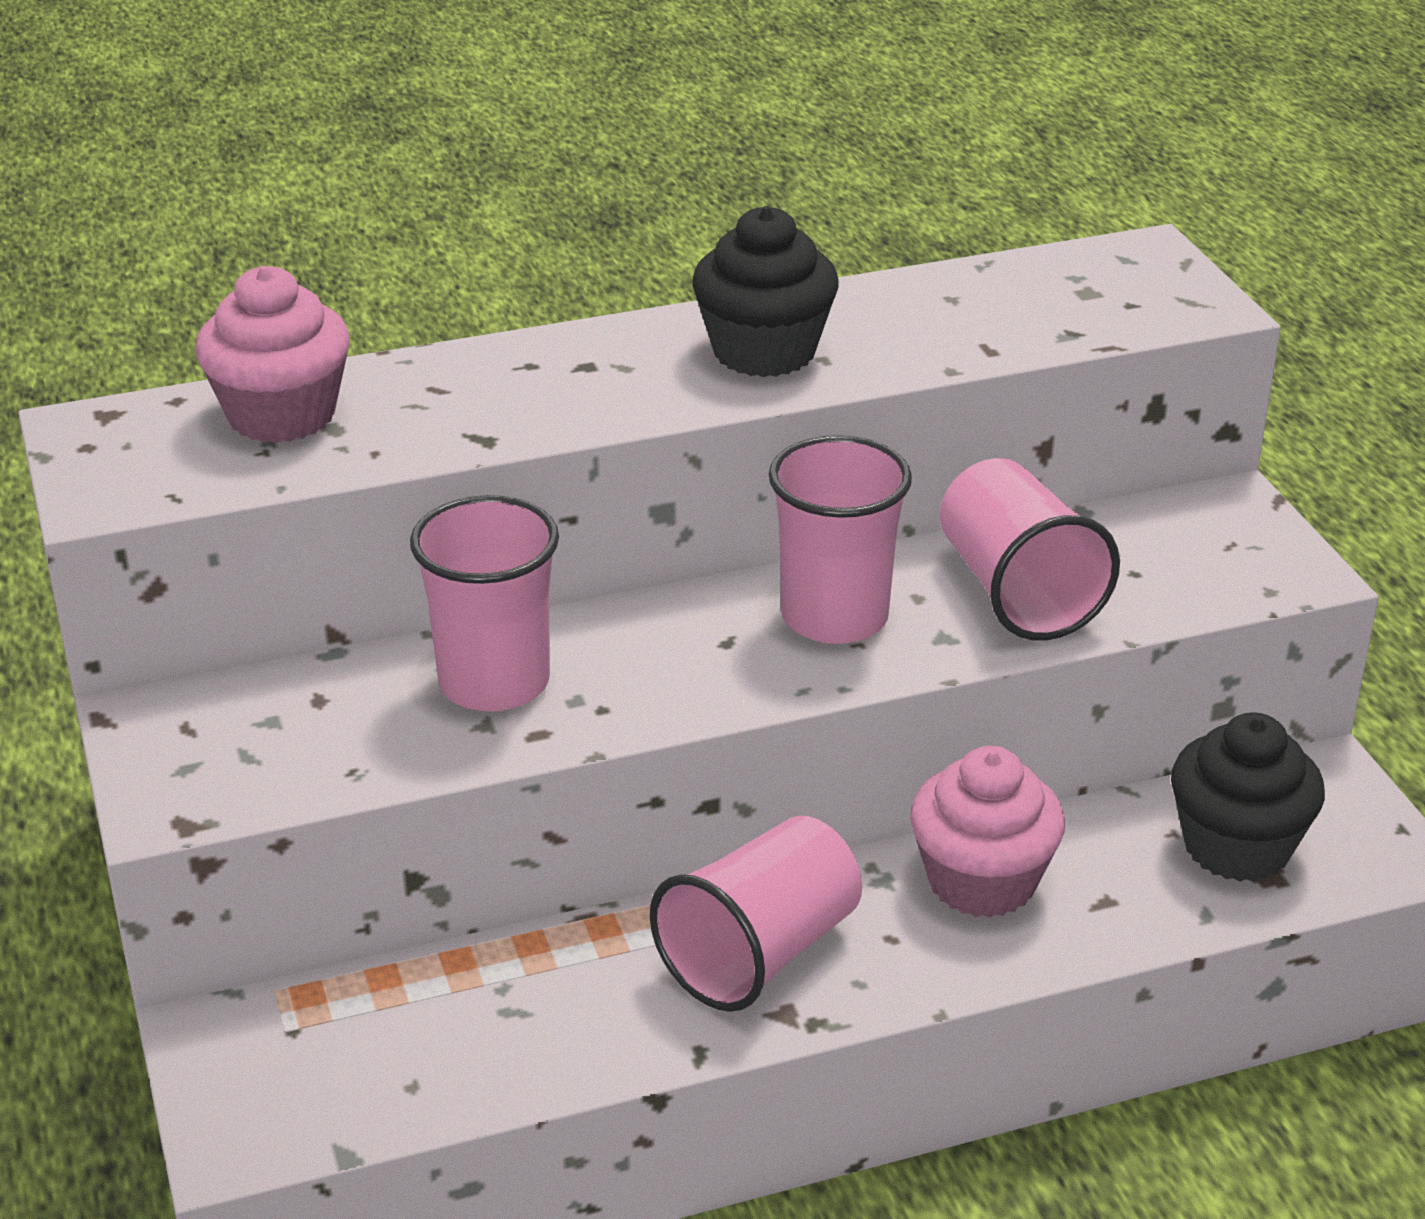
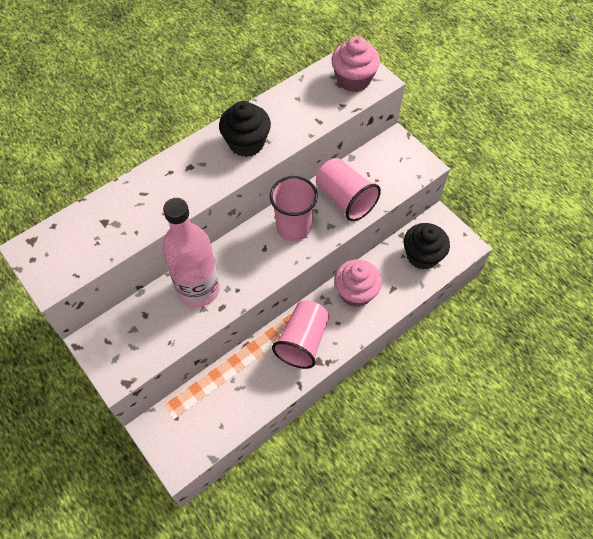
camera: 20 degrees left, 25 degrees up
(281, 415) = (95, 223): pink cupcake -> pink cupcake (353, 80)
(494, 682) = (198, 289): pink cup -> pink bottle

